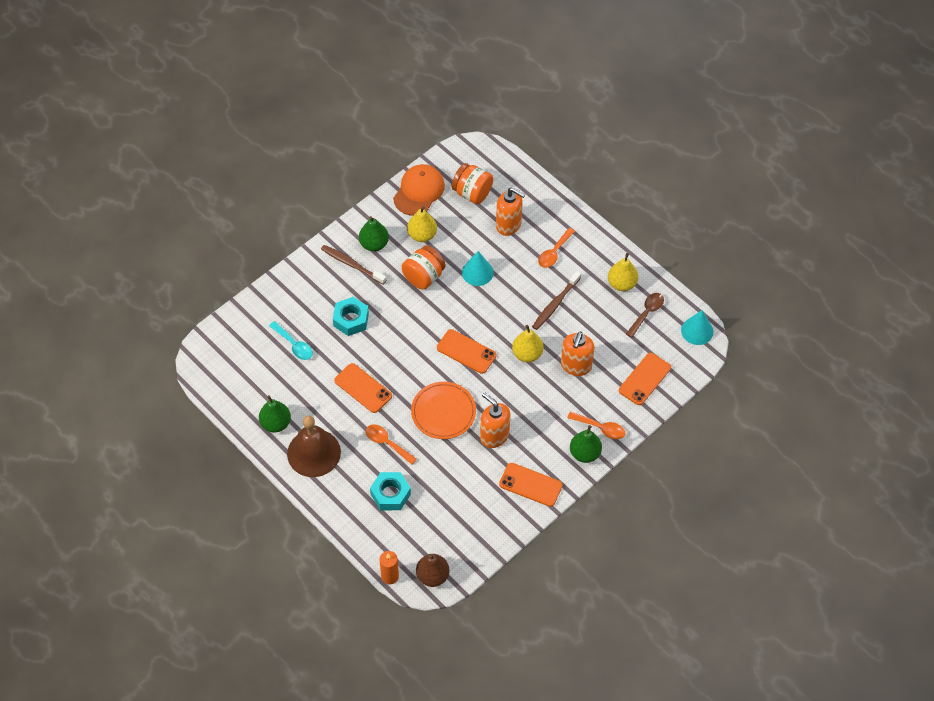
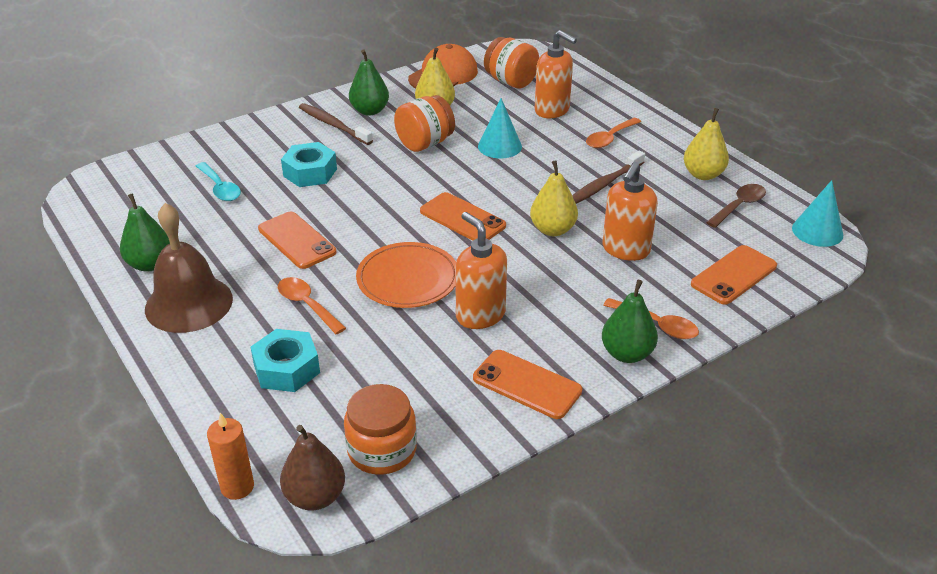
camera: 10 degrees right, 20 degrees down
(460, 541) = (382, 450): none -> orange jar

